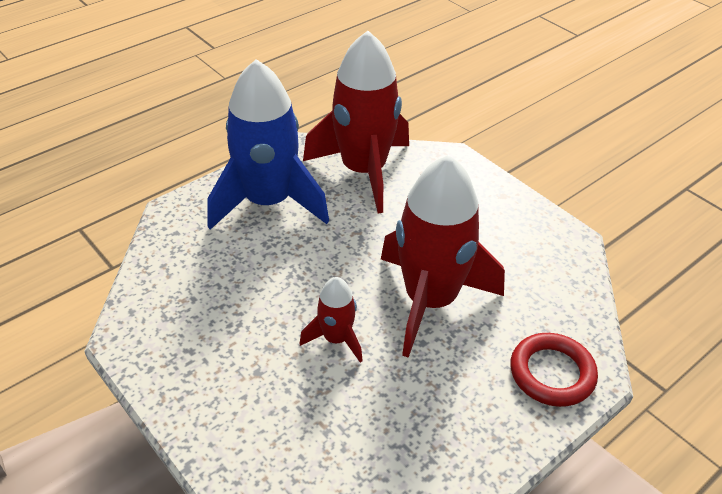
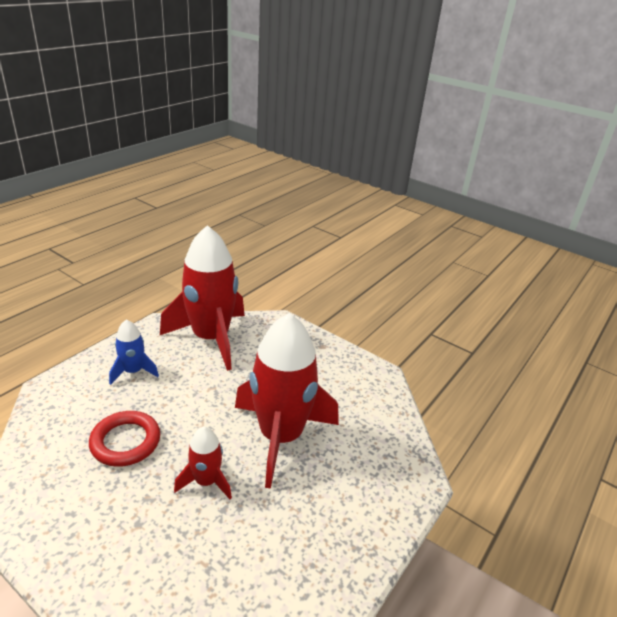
camera: 15 degrees left, 10 degrees down
(268, 202) = (133, 371): blue rocket -> blue rocket, size x0.47
(552, 373) = (388, 483): red ring -> red ring (125, 442)

